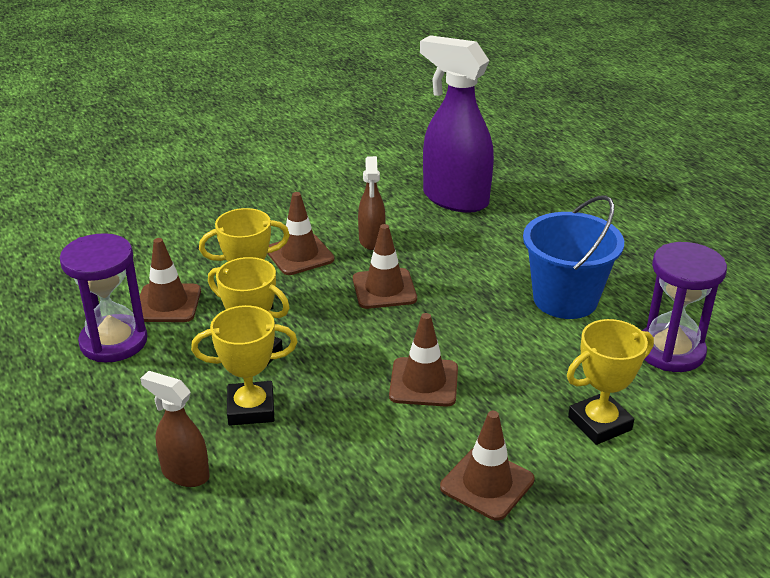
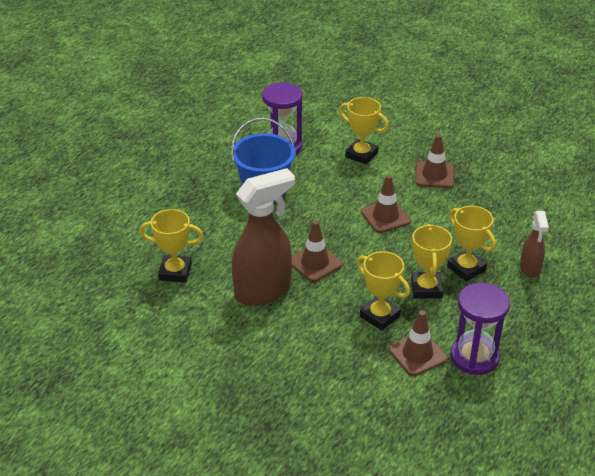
camera: 120 degrees left, 5 degrees up
(300, 255) = (309, 318): brown traffic cone -> none
(371, 240) = (263, 291): brown spray bottle -> brown spray bottle, size x1.92
(454, 199) = (175, 272): purple spray bottle -> yellow trophy

